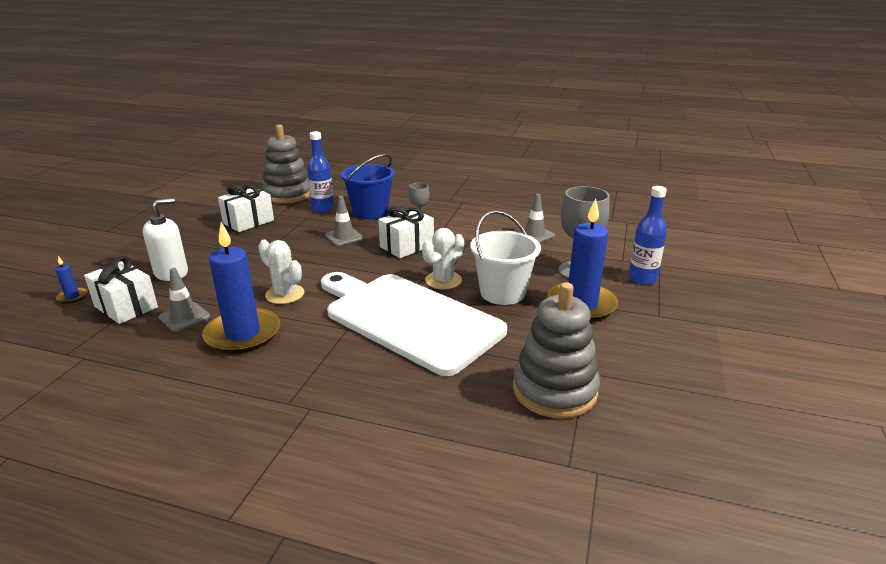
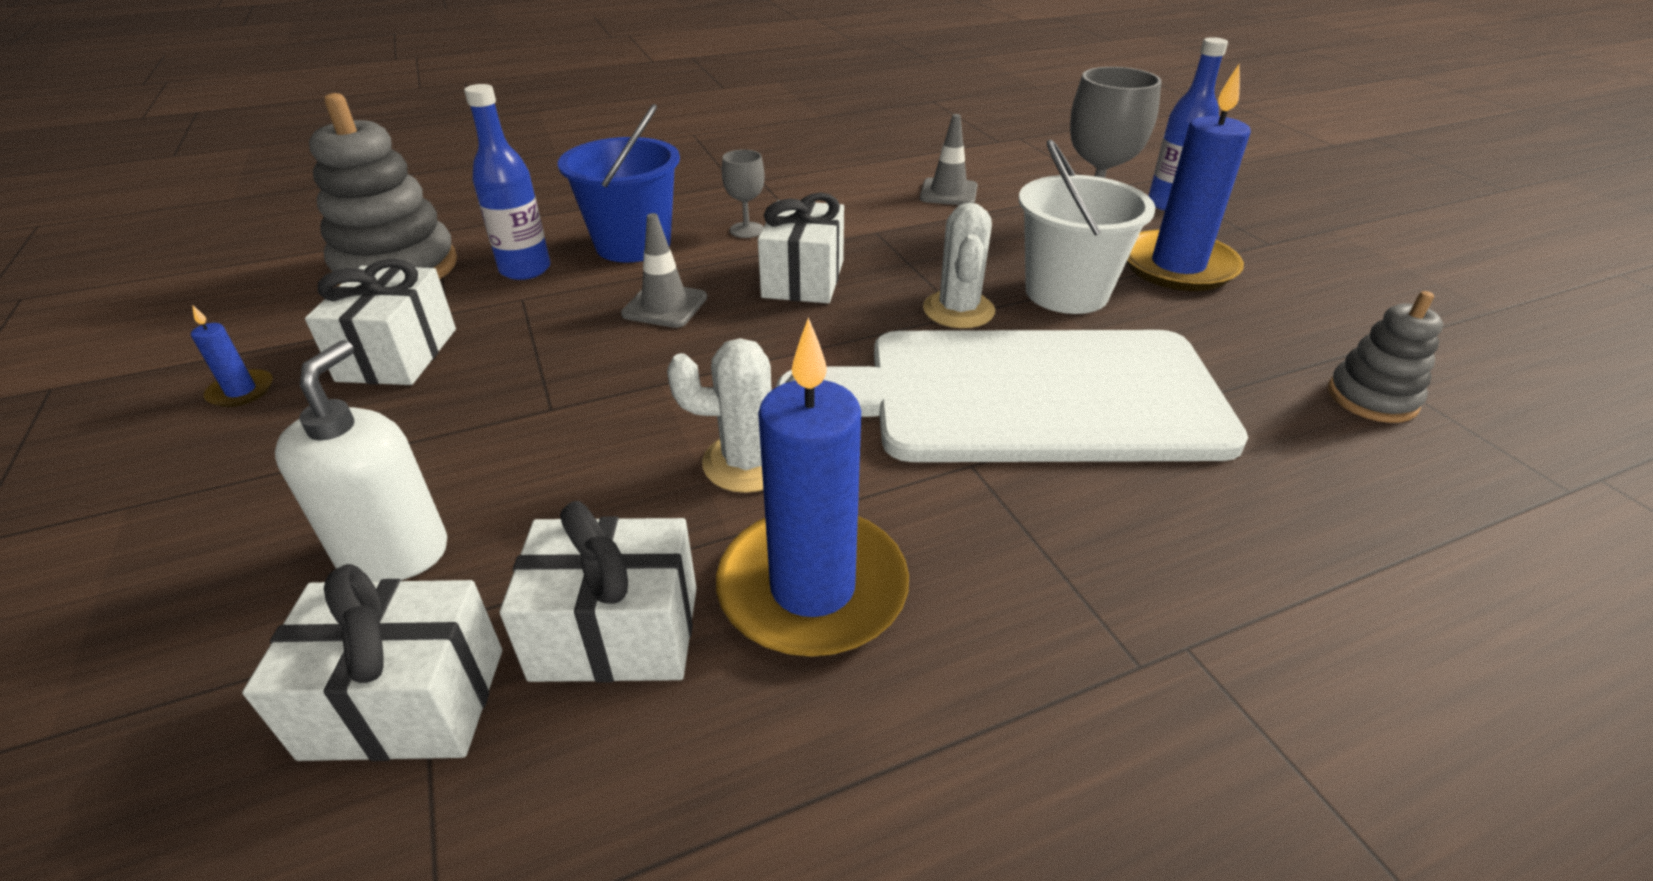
camera: 40 degrees left, 10 degrees up
(72, 297) = (165, 780): blue candle -> blue candle (241, 391)
(184, 317) = (616, 632): grey traffic cone -> white gift
(554, 390) = (1371, 398): grey stacking toy -> grey stacking toy, size x0.57

